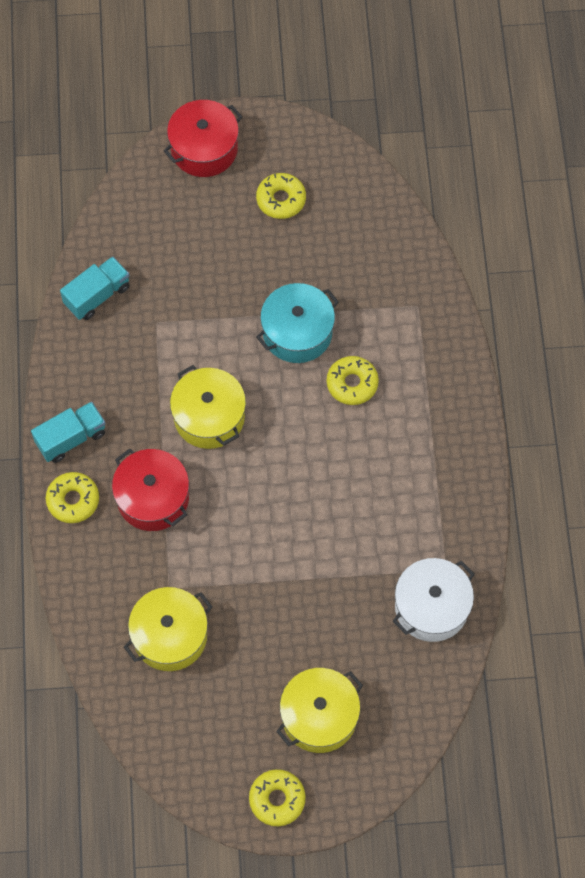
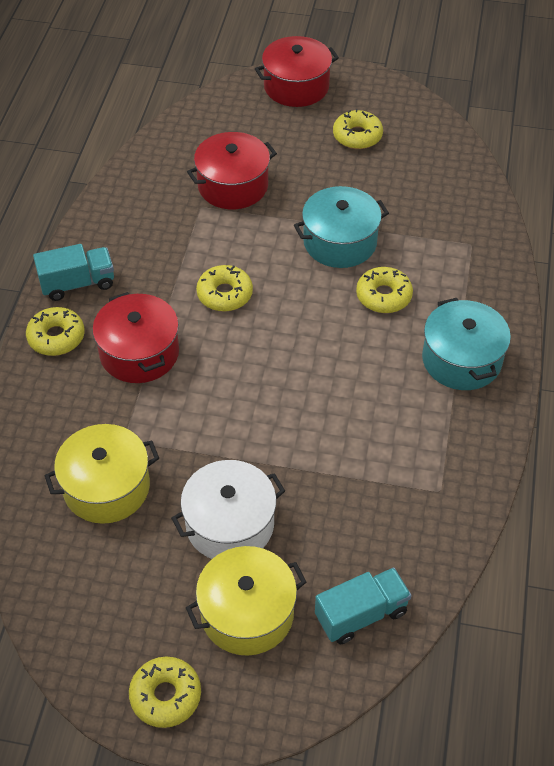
camera: 15 degrees right, 15 degrees down
(97, 295) = (152, 175): turquoise truck -> turquoise truck (361, 614)
(179, 290) = (233, 185): none -> red pot
(209, 417) = (224, 294): yellow pot -> yellow donut
(431, 607) = (414, 526): white pot -> white pot (230, 524)
(435, 435) = (461, 359): none -> turquoise pot

